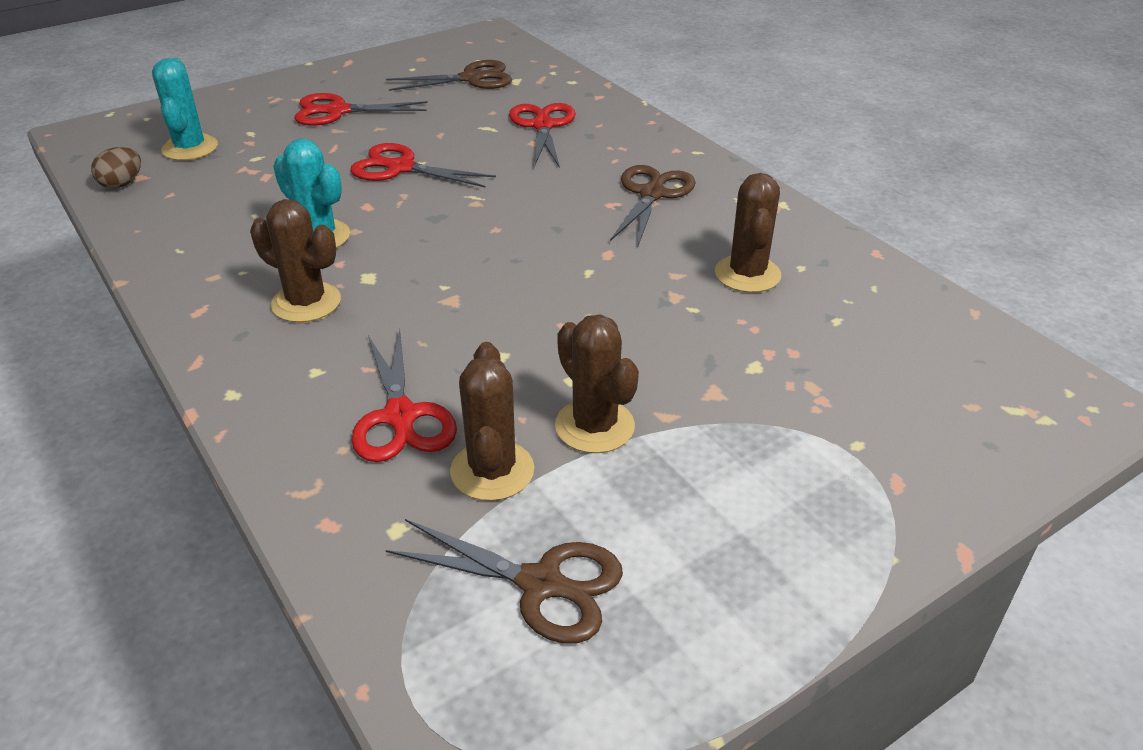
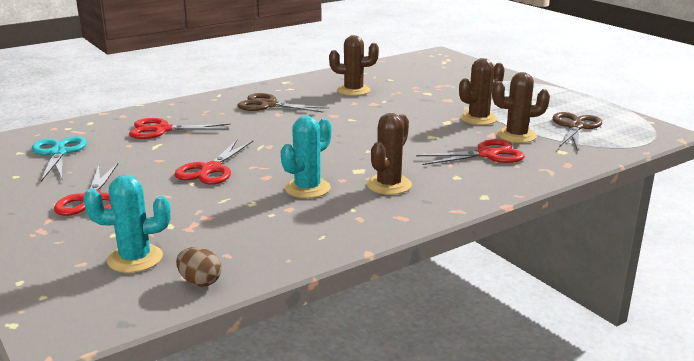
camera: 90 degrees left, 15 degrees down
(471, 78) = (58, 153): brown scissors -> turquoise scissors

